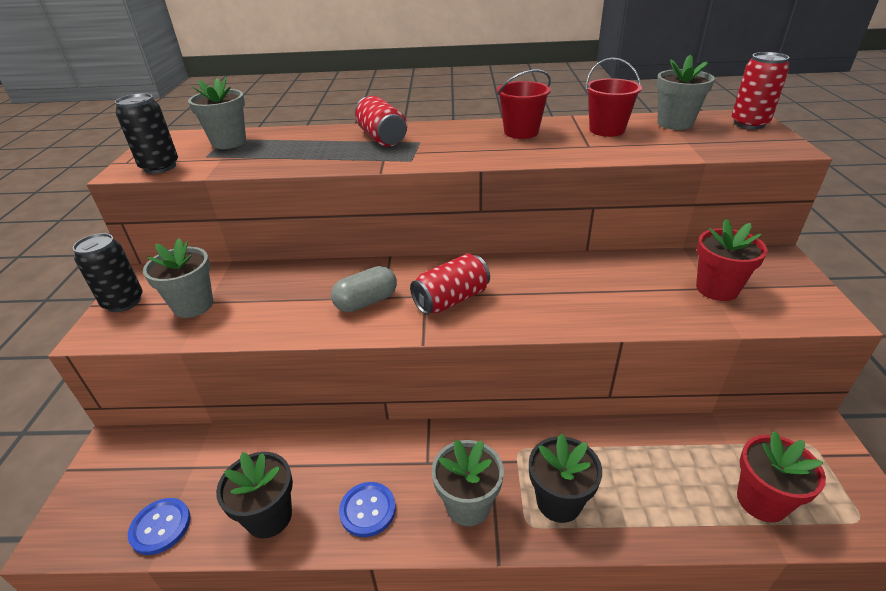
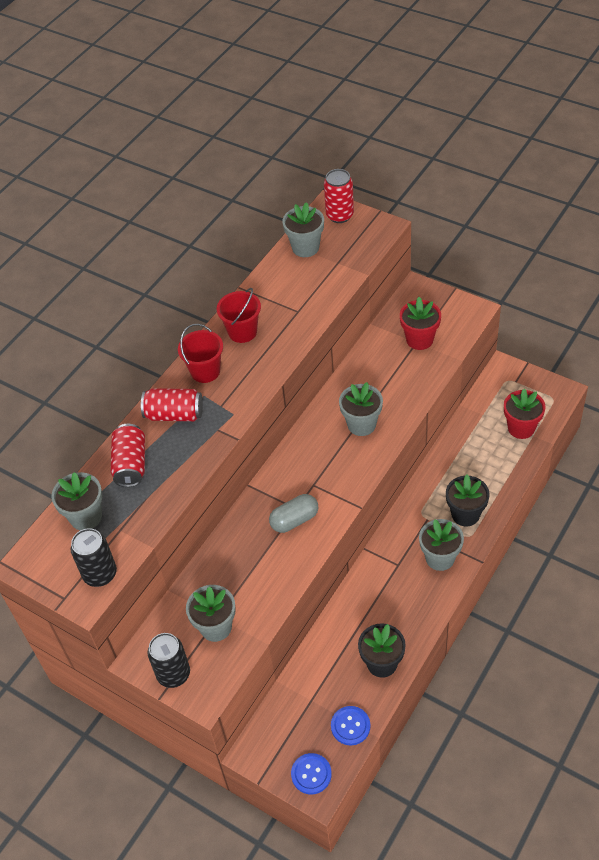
camera: 55 degrees left, 15 degrees up
(366, 302) = (294, 520): grey capsule -> grey capsule turned 60 degrees clockwise
(367, 510) = (411, 609): blue button -> blue button (311, 774)
(451, 300) = (329, 472): red can -> red can (131, 464)
(542, 296) = (361, 424): none -> grey flower pot
(607, 130) = (282, 286): red bucket -> red bucket (205, 371)

